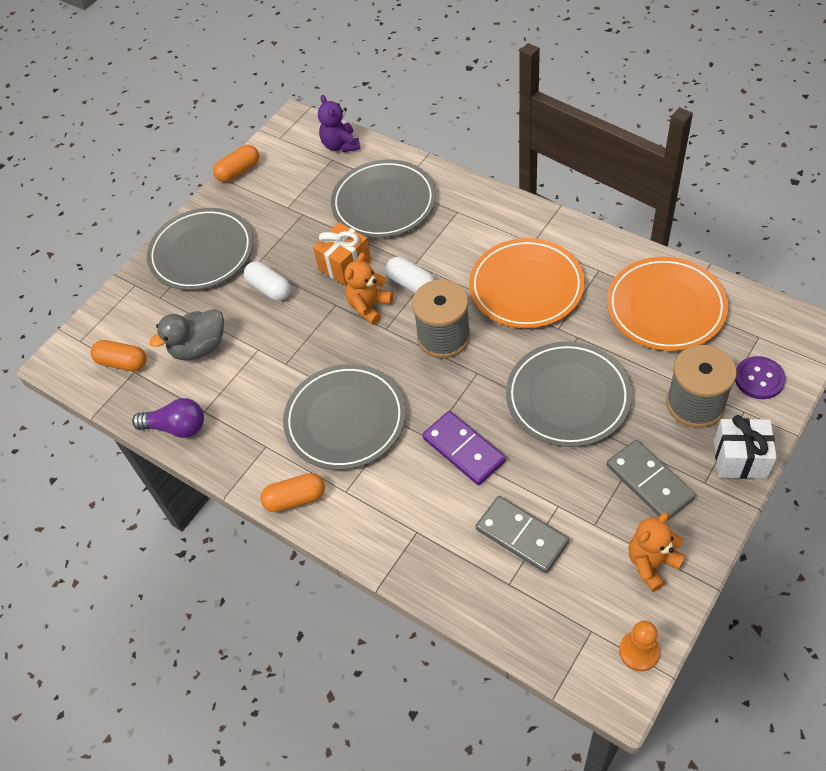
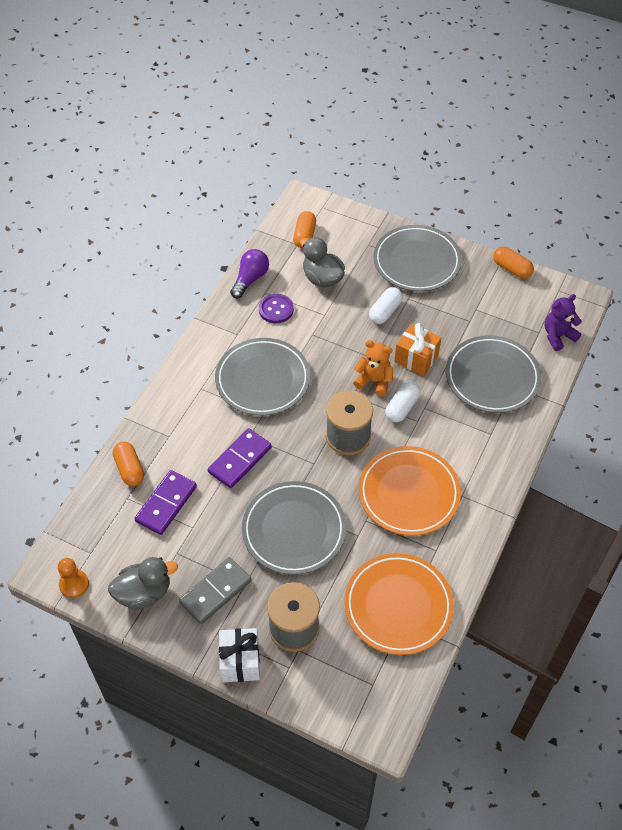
camera: 75 degrees right, 0 degrees up
(177, 427) = (250, 279): purple light bulb -> purple light bulb turned 150 degrees counterclockwise
(295, 499) = (194, 359): orange capsule -> orange capsule (129, 469)
(521, 536) = (166, 504): grey domino -> purple domino
(651, 563) = (144, 593): orange teddy bear -> grey duck
(759, 379) = (324, 682): purple button -> purple button (276, 309)

